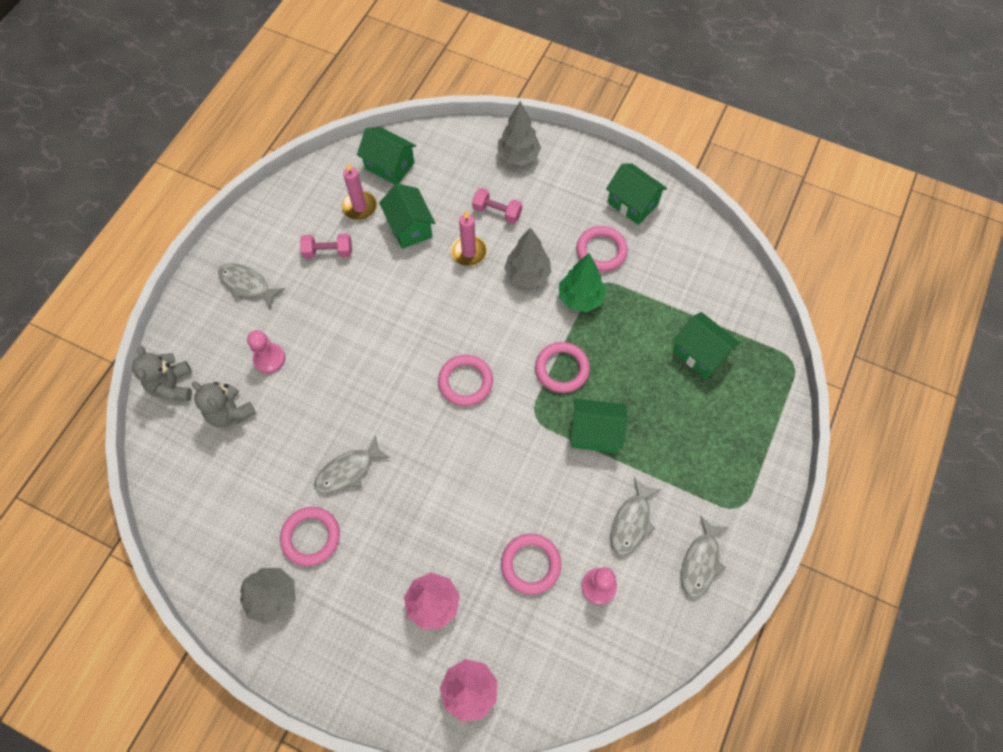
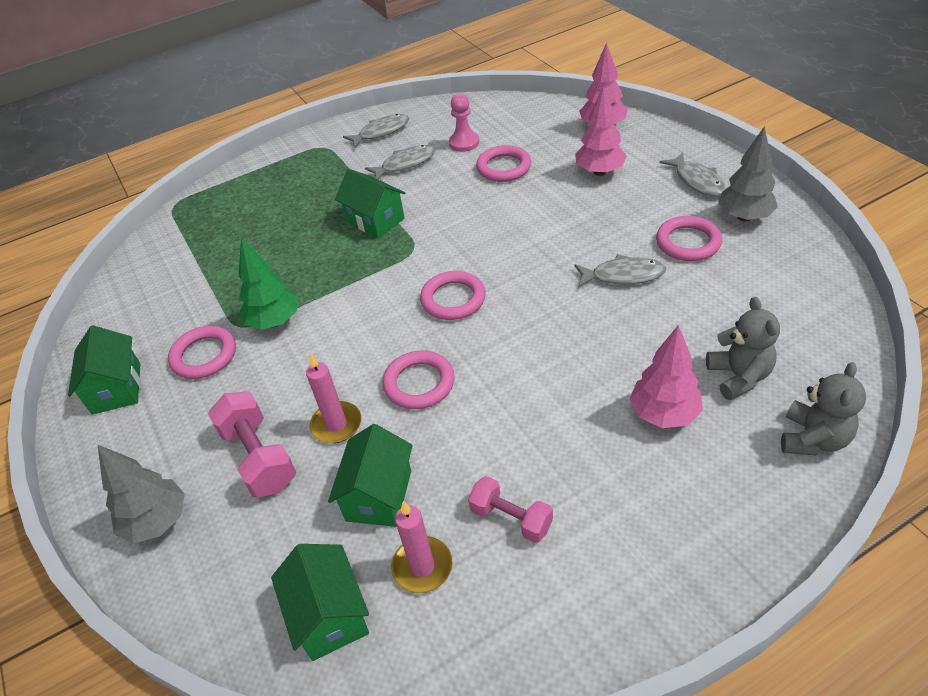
camera: 140 degrees left, 20 degrees down
(247, 284) = (656, 529): grey fish -> grey fish (697, 181)
(269, 359) = (664, 414): pink pawn -> pink tree
(497, 212) = (259, 457): pink dumbbell -> pink dumbbell, size x1.52
(527, 275) = (300, 368): grey tree -> none
(562, 369) = (354, 273): pink ring -> pink ring (419, 383)
(700, 353) = (230, 237): green house -> none

